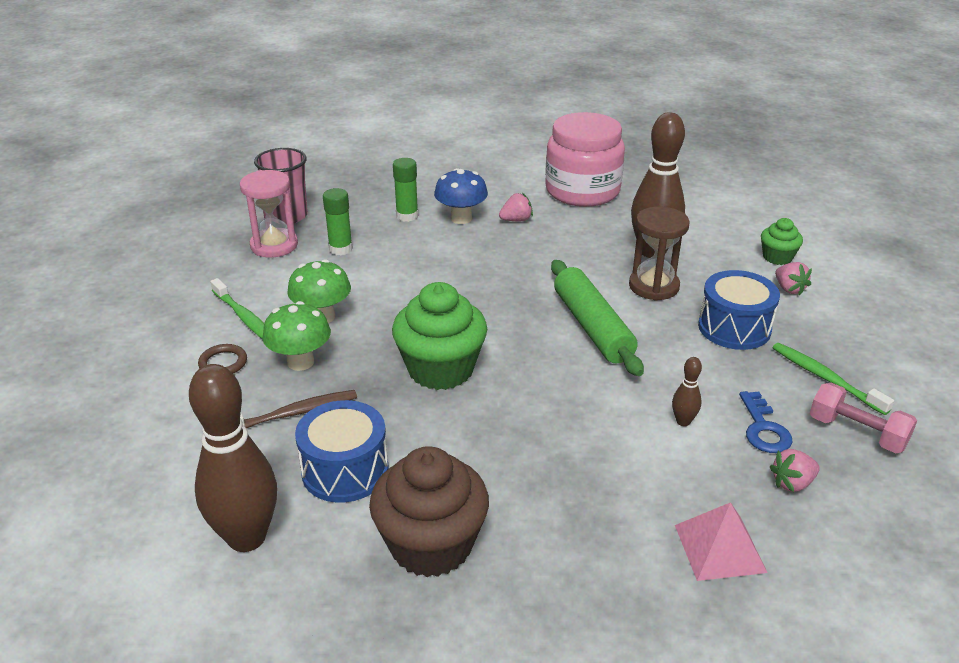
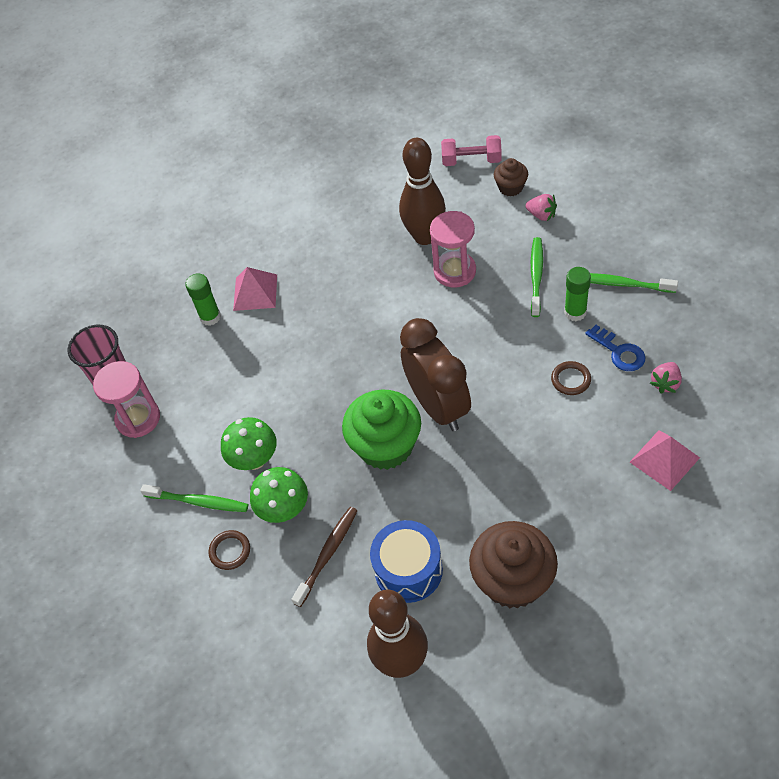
camera: 30 degrees left, 20 degrees up
(340, 249) = (195, 386): green glue stick -> green glue stick (575, 312)
(461, 218) = (255, 292): blue mushroom -> pink pyramid
(516, 220) = (299, 267): pink strawberry -> none
(524, 368) = (438, 406): none -> brown clock
(582, 191) = (318, 202): pink jar -> none
(592, 327) = (448, 338): green rolling pin -> none
(653, 286) = (455, 271): brown hourglass -> pink hourglass
(683, 421) = (571, 380): brown bowling pin -> brown ring
(734, 328) = (536, 276): blue drum -> green toothbrush
(777, 257) = (510, 187): green cupcake -> brown cupcake
(857, 433) = (670, 318): pink dumbbell -> pink dumbbell (471, 160)

